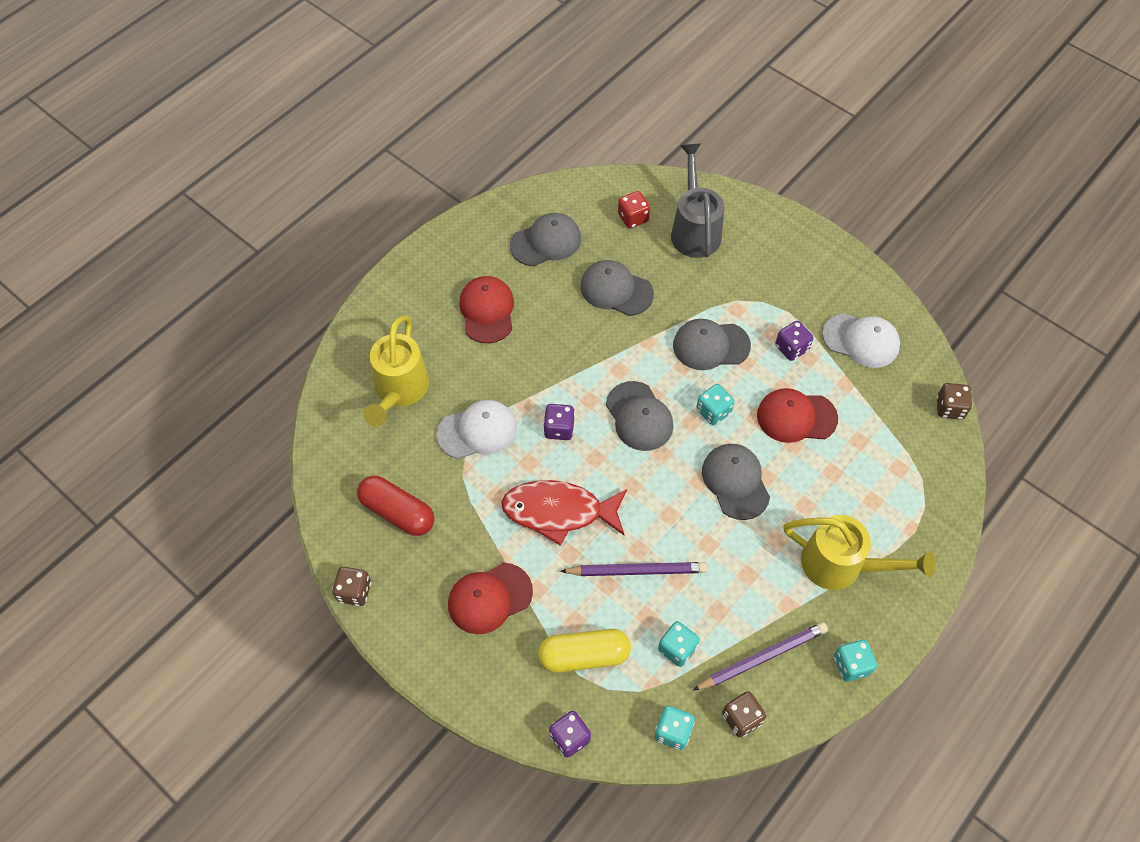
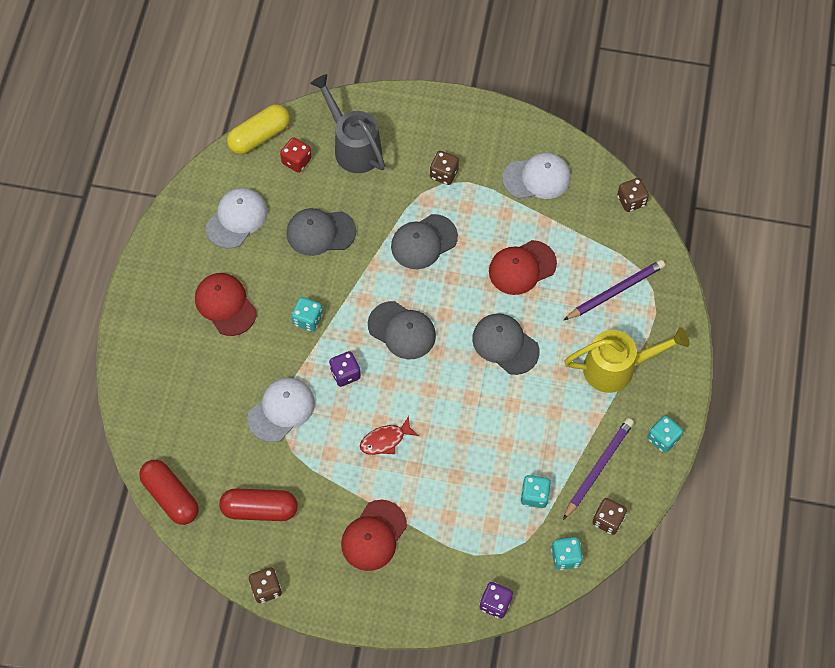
camera: 30 degrees left, 5 degrees up
(325, 456) = (171, 496): none -> red capsule
(399, 390) = (196, 410): yellow watering can -> none
(546, 242) = (237, 219): grey cap -> white cap
(558, 511) = (385, 440): red fish -> red fish, size x0.54
(584, 655) = (470, 538): yellow capsule -> yellow capsule (259, 136)
(636, 571) = (471, 453): purple pencil -> purple pencil (615, 291)
(713, 411) = (457, 296): turquoise dice -> turquoise dice (308, 319)
(768, 293) = (444, 174): none -> brown dice
(791, 348) = (487, 212): purple dice -> none

